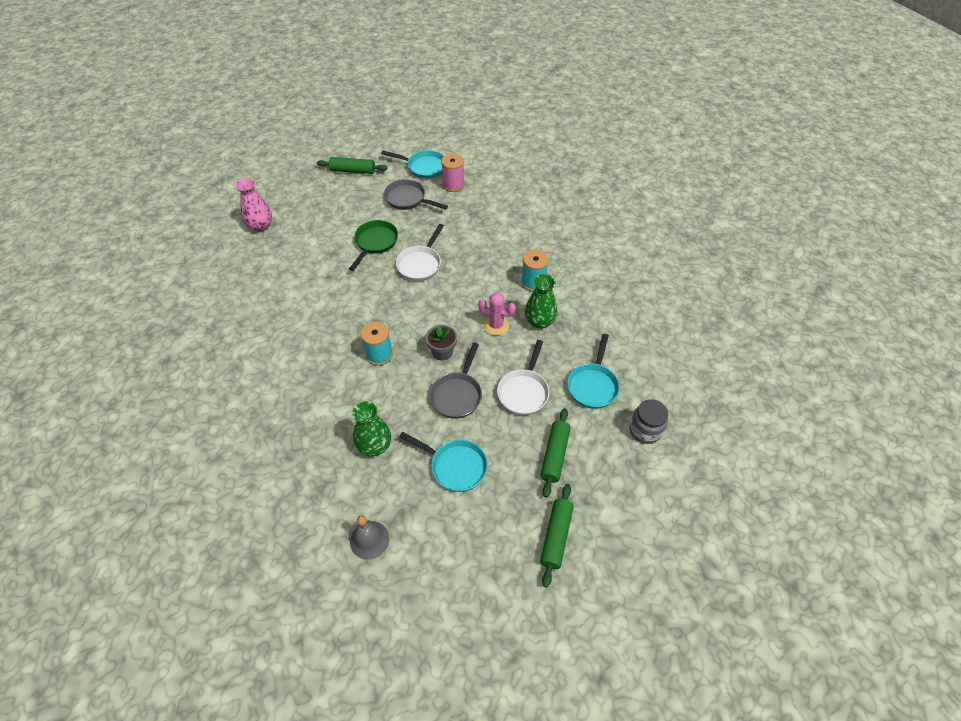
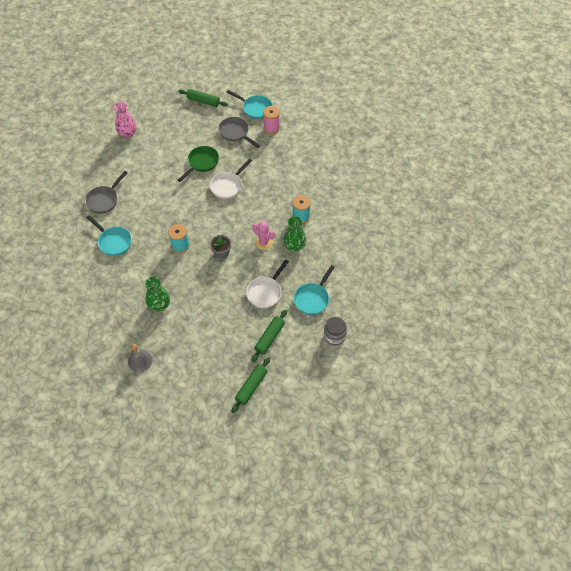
camera: 15 degrees right, 5 degrees up
(455, 466) = (205, 329): turquoise pan -> turquoise pan (113, 242)
(457, 395) = (222, 284): grey pan -> grey pan (104, 200)

